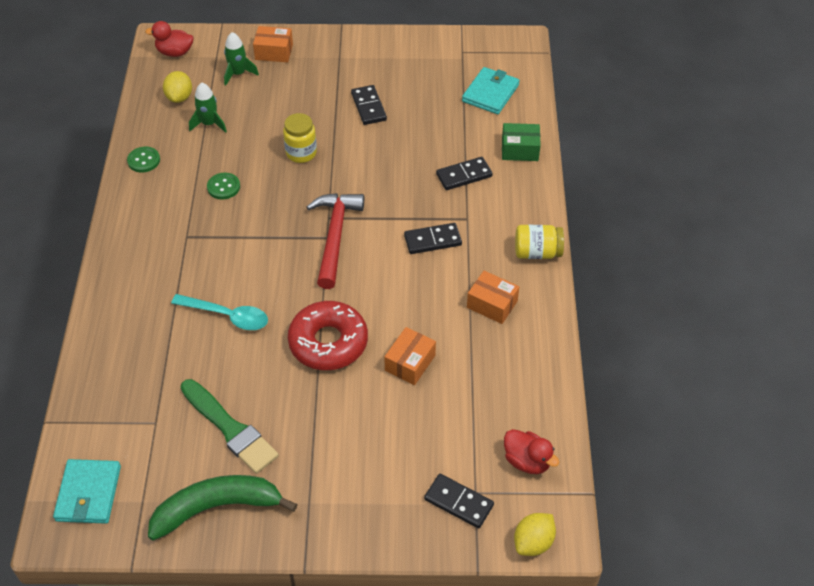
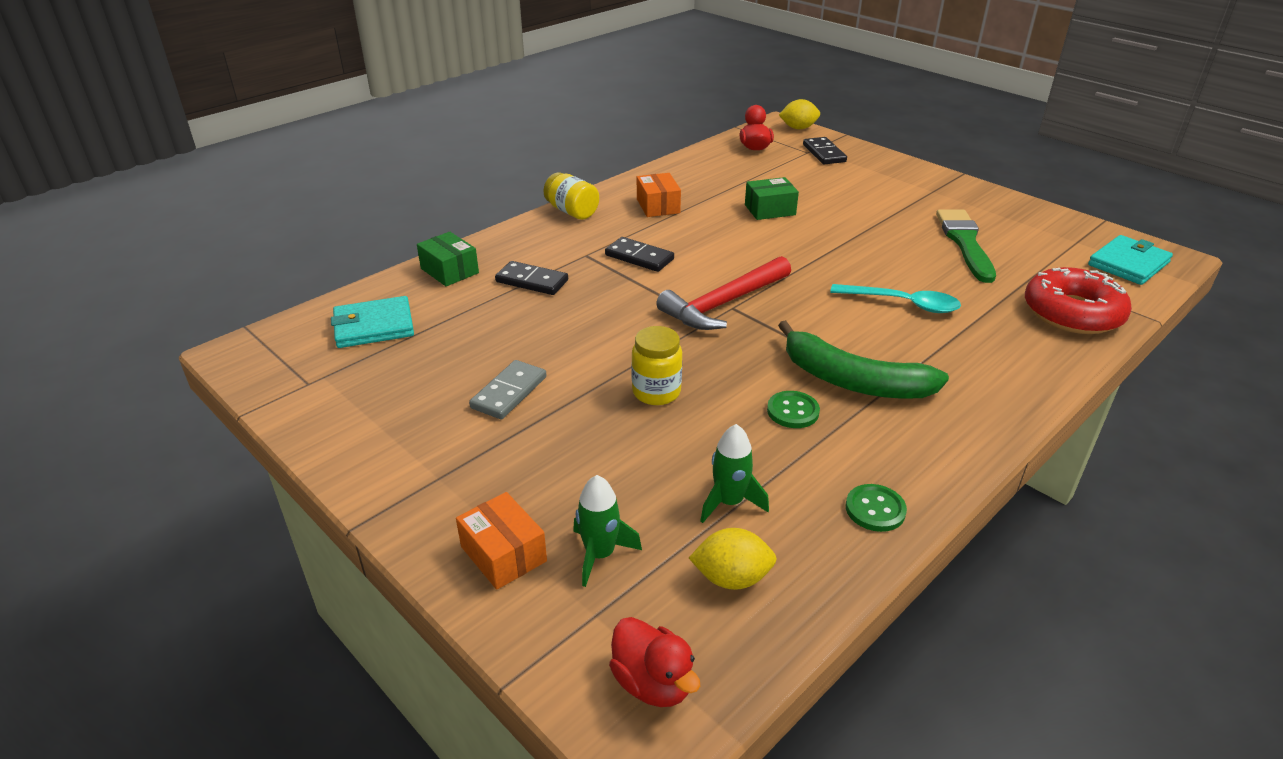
camera: 135 degrees left, 15 degrees down
(179, 97) = (731, 578): yellow lemon -> yellow lemon turned 45 degrees clockwise
(217, 507) = (1011, 215): green banana -> green banana (853, 381)
(227, 316) = (902, 304): turquoise spoon -> turquoise spoon turned 135 degrees clockwise
(328, 342) = (823, 247): red donut -> red donut (1072, 313)
(369, 107) = (509, 392): black domino -> grey domino
(410, 363) = (770, 210): orange box -> green box

